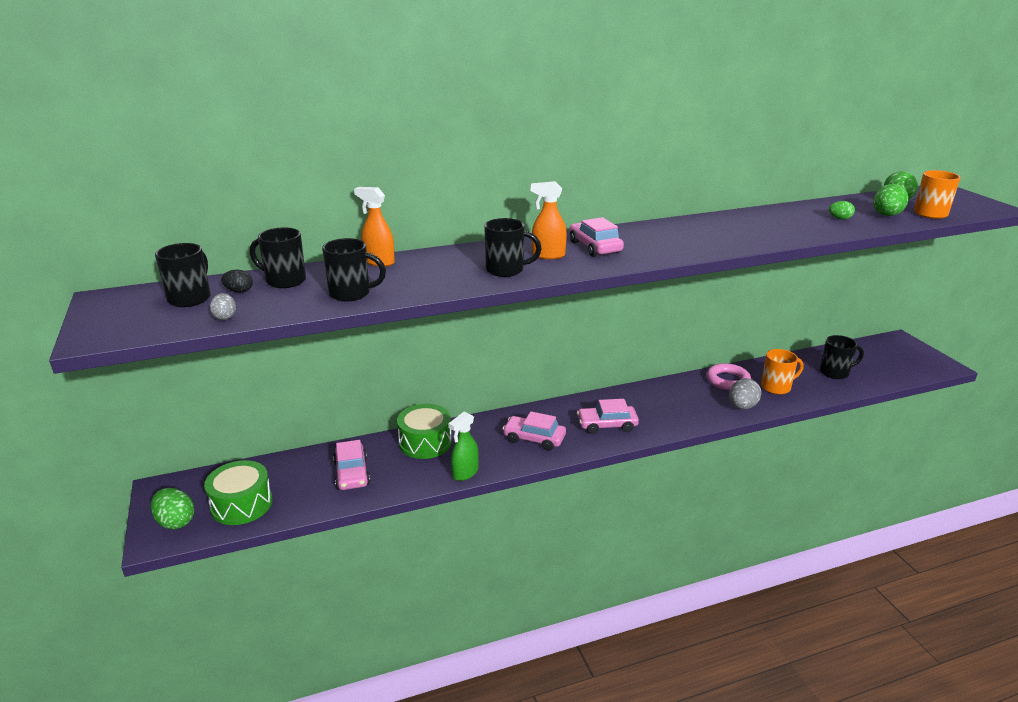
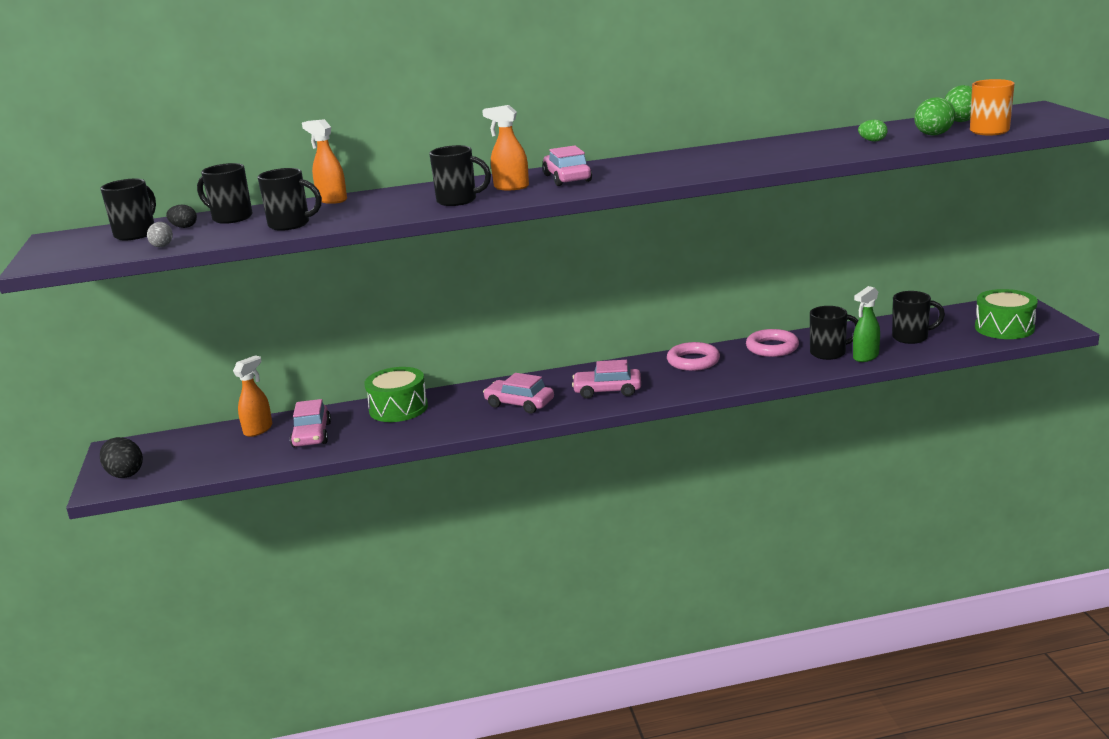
camera: 10 degrees right, 5 degrees down
(176, 522) = (125, 474): green egg -> black egg
(242, 504) = (193, 460): green drum -> green drum (1004, 328)
(298, 466) = (258, 430): none -> orange spray bottle
(465, 473) = (431, 433): green spray bottle -> green spray bottle (865, 357)
(668, 393) = (693, 361): none -> pink ring
(742, 407) = (776, 372): grey egg -> none
(777, 387) = (829, 353): orange mug -> black mug

